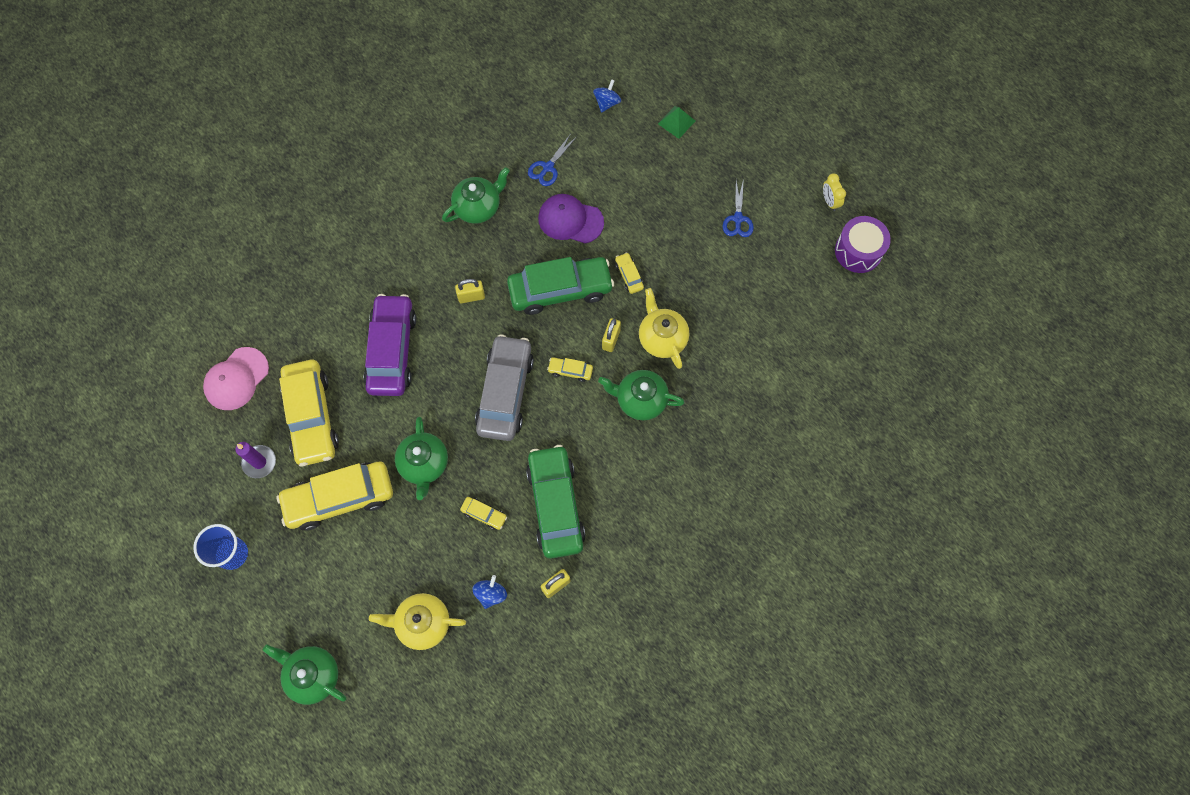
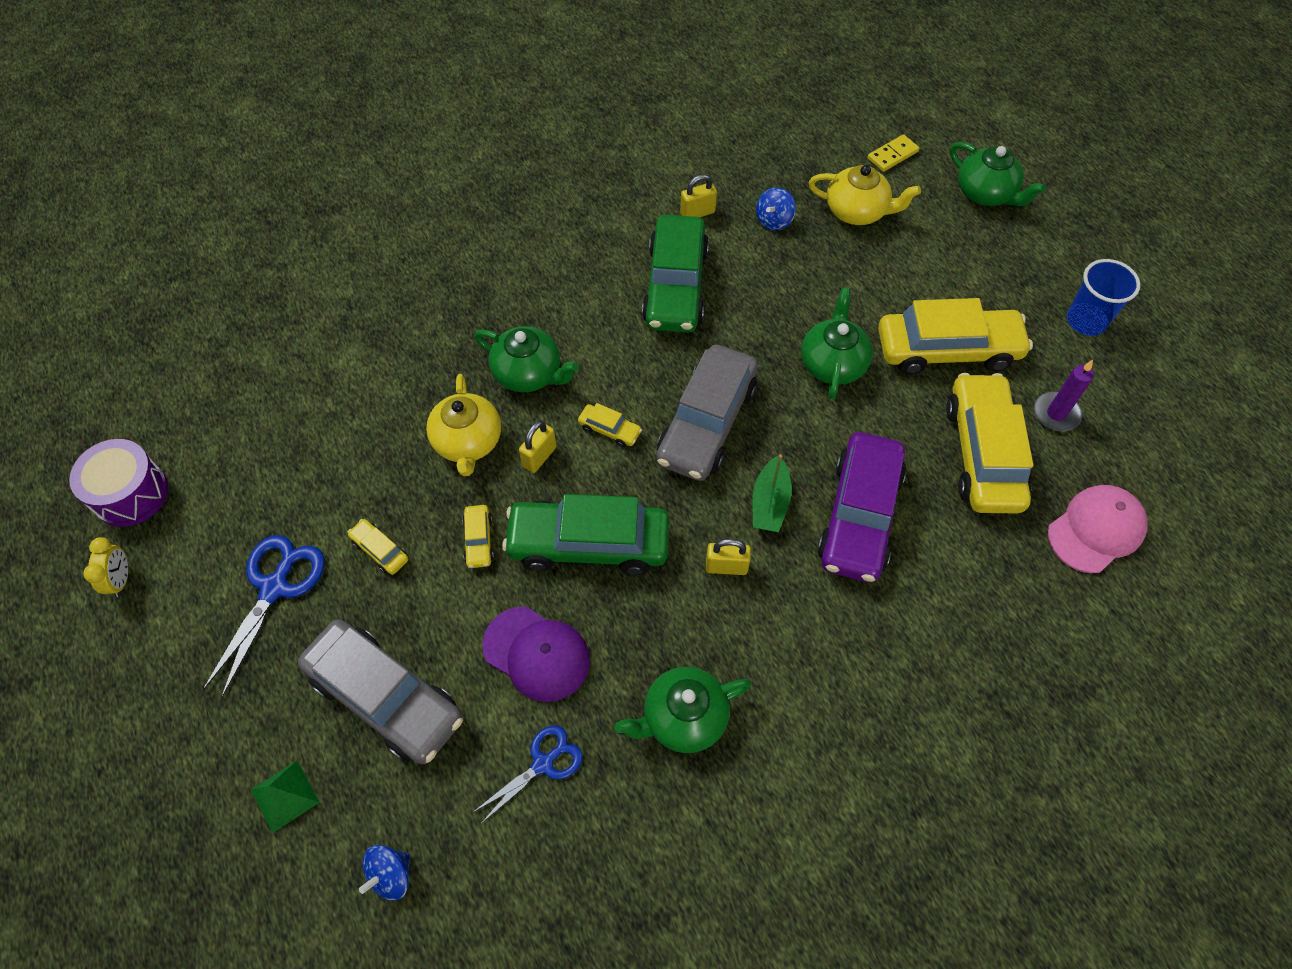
camera: 165 degrees left, 10 degrees down
(398, 702) = (892, 155): none -> yellow domino
(451, 345) = (770, 503): none -> green boat
(484, 514) = (765, 295): yellow car -> yellow car (380, 550)
(646, 178) = (386, 698): none -> grey car
(738, 219) = (275, 588): blue scissors -> blue scissors, size x1.55

